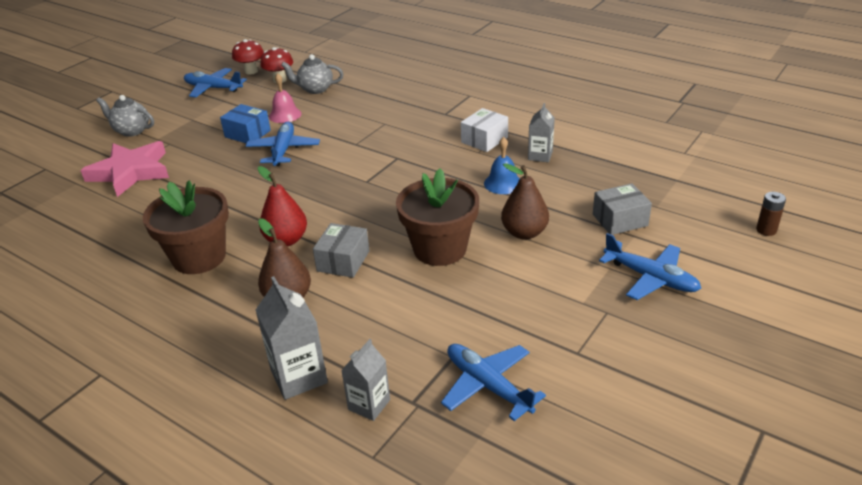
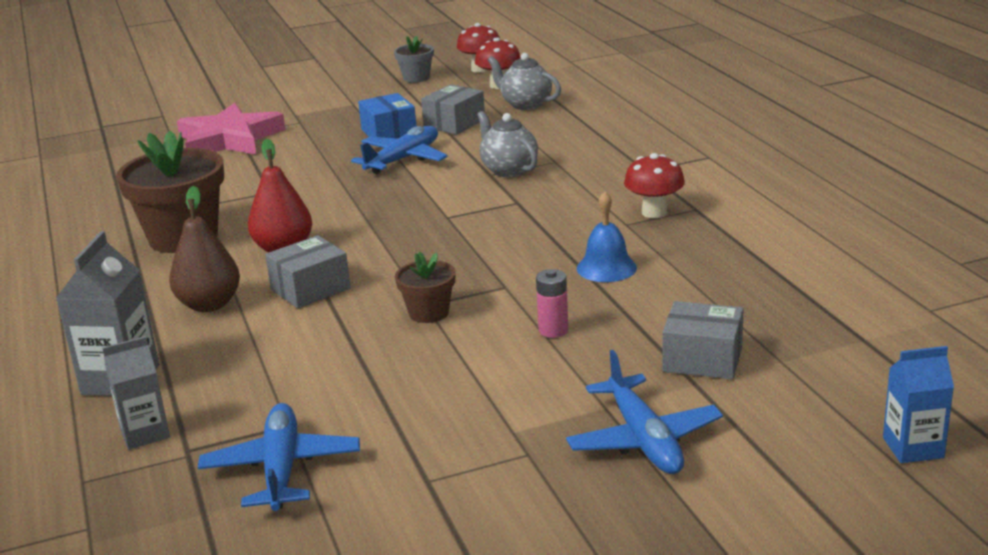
camera: 35 degrees right, 10 degrees down
(132, 131) = (282, 100): grey teapot -> grey teapot (509, 170)
(213, 88) = (416, 78): blue plane -> grey flower pot
(285, 115) = (454, 123): pink bell -> grey box
(440, 249) = (428, 313): brown flower pot -> brown flower pot, size x0.51
(484, 140) = (654, 213): white box -> red mushroom
(524, 233) = (553, 330): brown pear -> pink battery
(540, 156) = (702, 251): grey carton -> none
(766, 230) = (913, 448): brown battery -> blue carton

